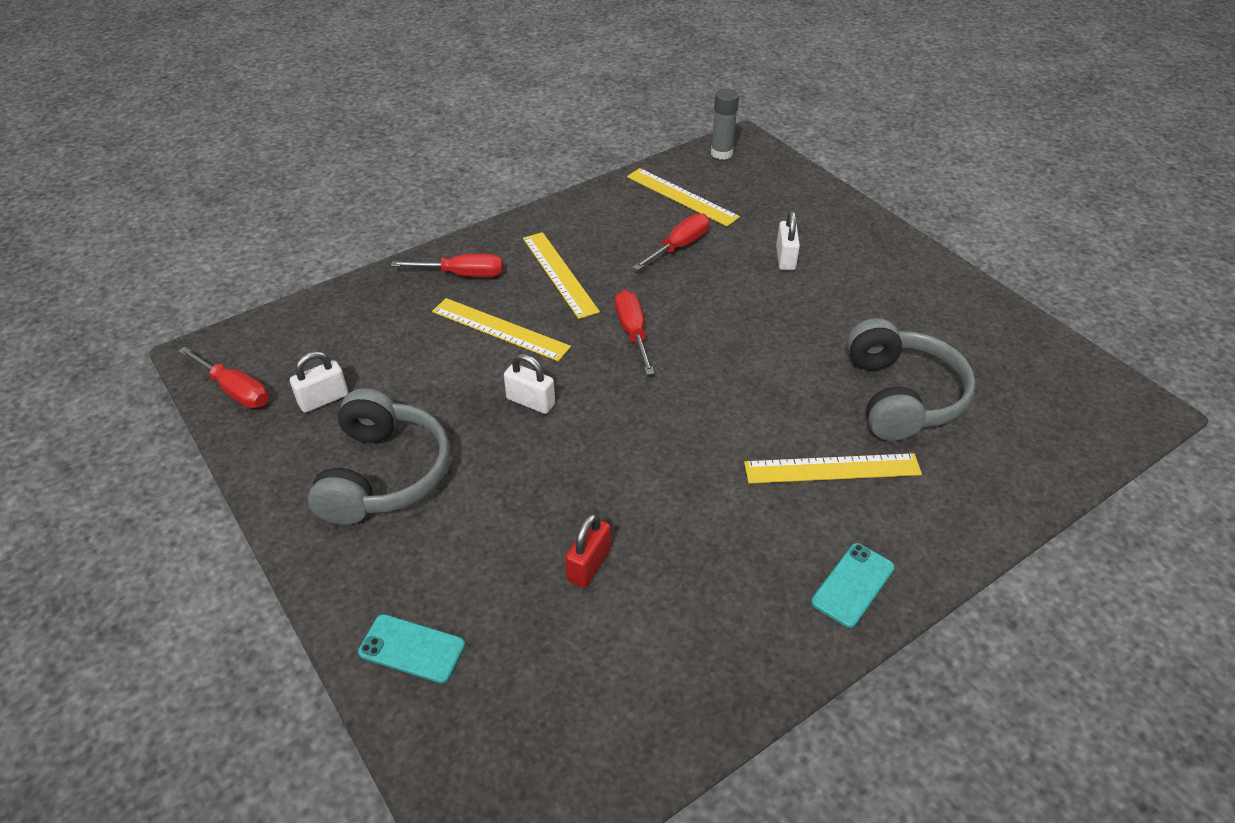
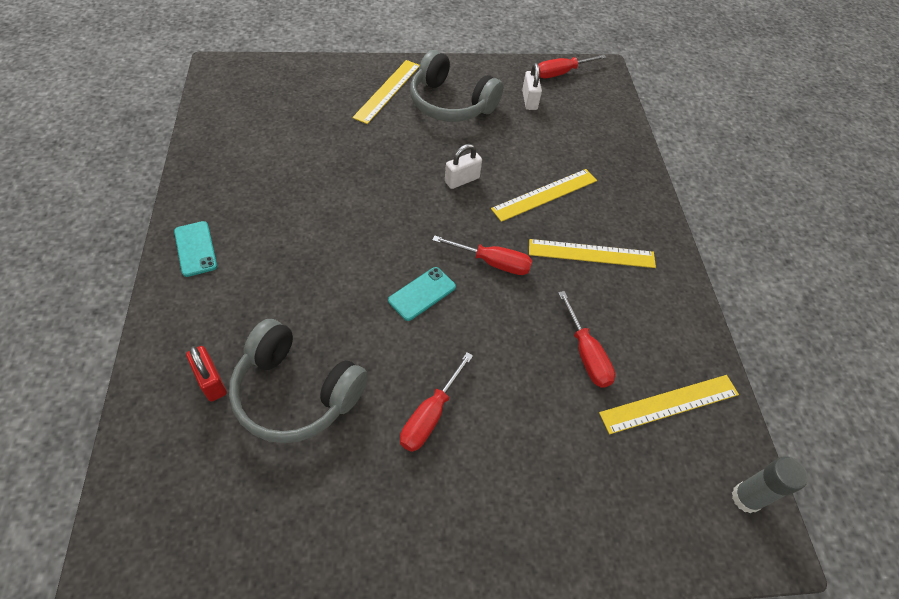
camera: 115 degrees right, 10 degrees up
(412, 648) = (333, 78): turquoise phone -> turquoise phone (422, 294)
(462, 274) = (622, 200): red screwdriver -> red screwdriver (430, 415)
(589, 565) = (320, 150): red padlock -> red padlock (211, 381)
(785, 258) = (521, 431): white padlock -> none
(832, 469) = (277, 297): yellow ruler -> yellow ruler (387, 91)

